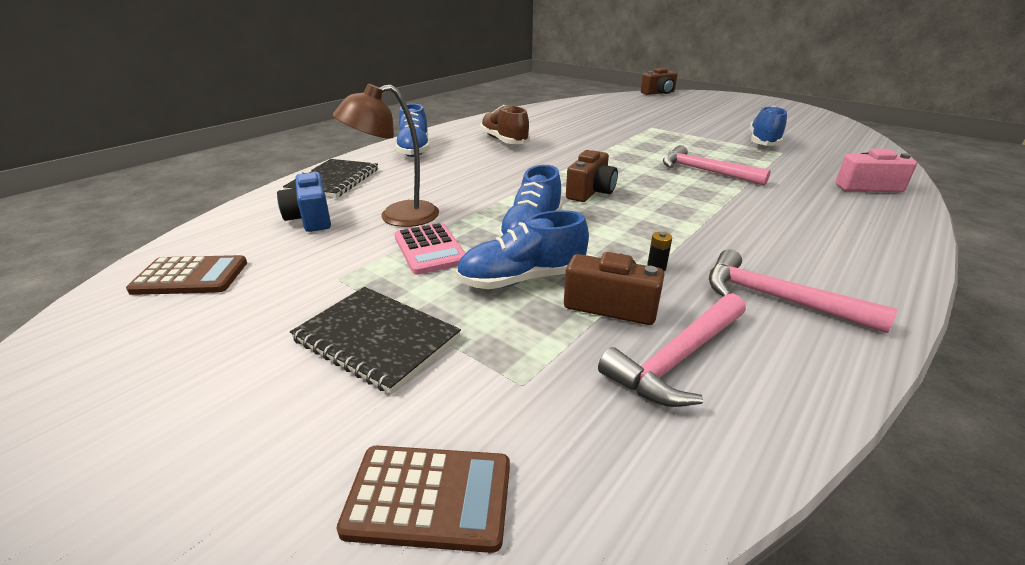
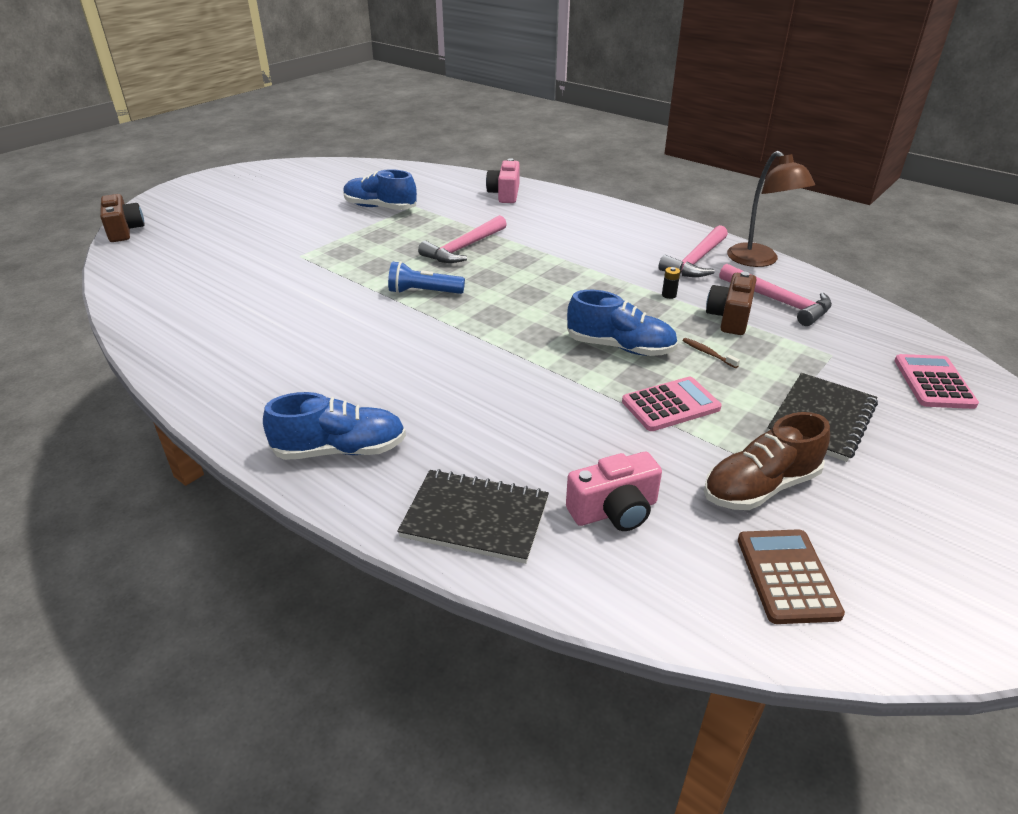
camera: 90 degrees left, 5 degrees up
(311, 218) = (614, 511): blue camera -> pink camera
(397, 217) = (598, 436): brown lamp -> brown lamp (759, 261)
(429, 497) = (933, 382): brown calculator -> pink calculator
(504, 141) = (321, 365): brown shoe -> brown shoe (760, 487)
(522, 279) = (708, 353): blue shoe -> brown toothbrush
(590, 192) = (518, 311): brown camera -> none
(611, 161) = (423, 292): none -> blue flashlight

